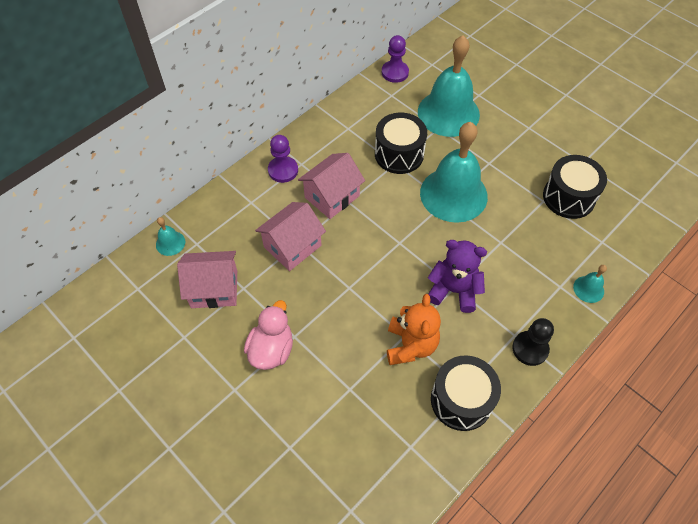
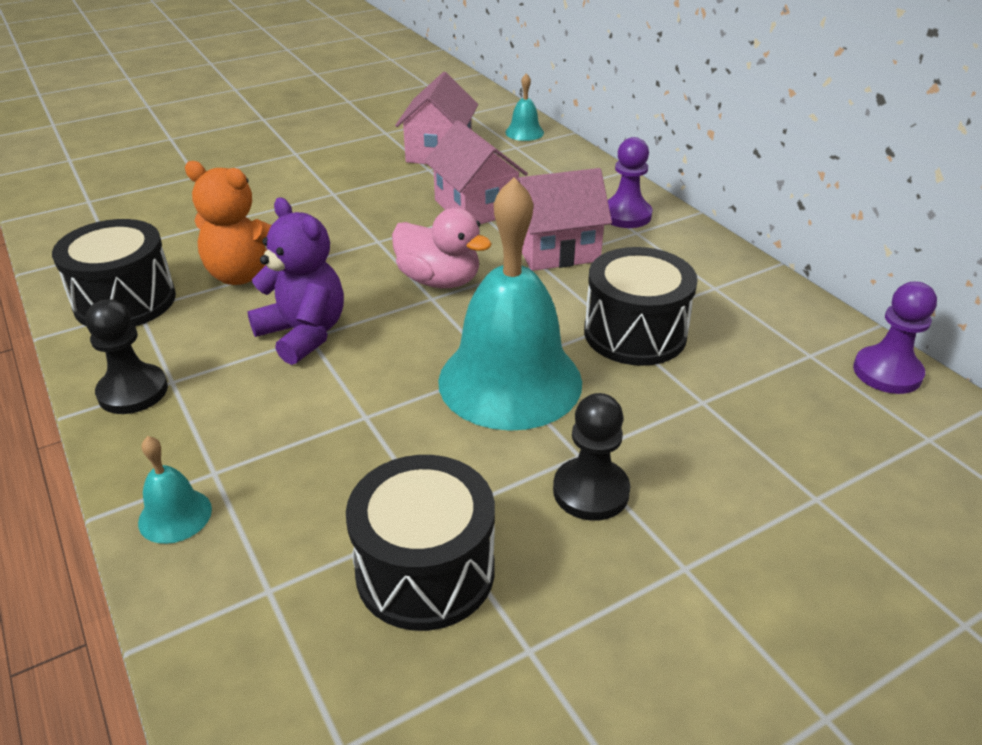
camera: 105 degrees right, 20 degrees down
(271, 349) = (327, 177): pink duck -> pink duck (439, 280)
(332, 196) = (556, 249): pink house -> pink house turned 75 degrees counterclockwise
(448, 113) = (750, 427): turquoise bell -> none
(454, 290) = (303, 334): purple teddy bear -> purple teddy bear turned 75 degrees counterclockwise
(507, 156) = (591, 491): none -> black pawn

